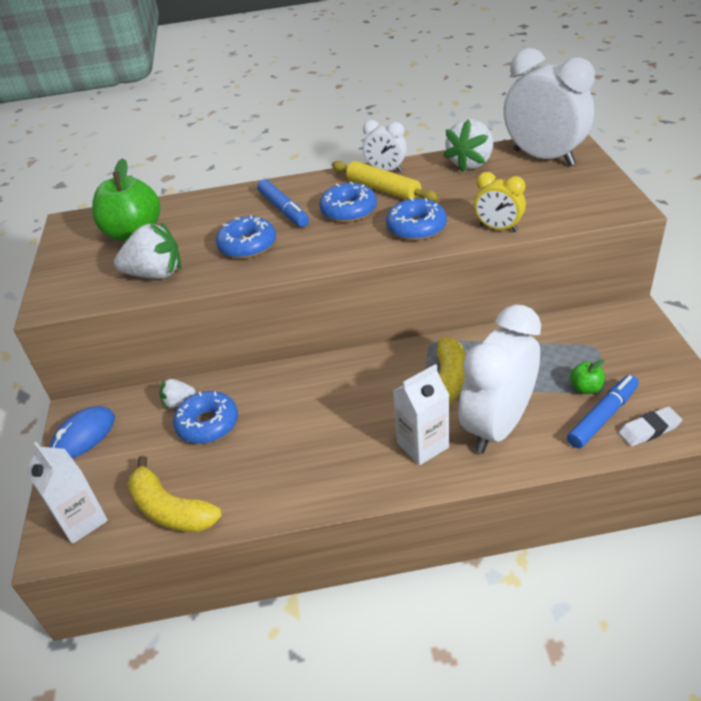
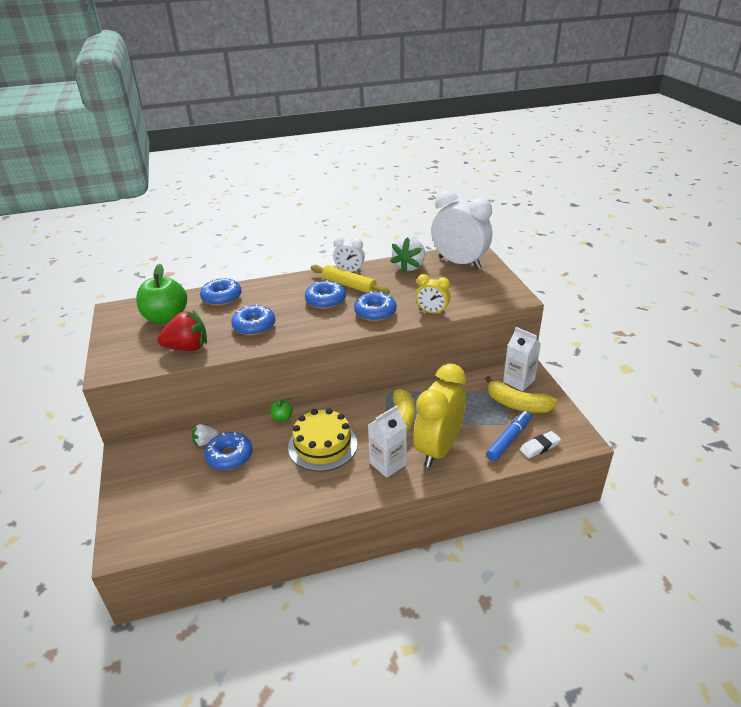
camera: 10 degrees left, 5 degrees down
(82, 520) = (141, 529): white carton -> white carton (518, 381)
(84, 436) = (134, 469): blue mouse -> none
(155, 274) = (187, 347): white strawberry -> red strawberry
(170, 509) = (208, 517): yellow banana -> yellow banana (517, 404)
(209, 206) = (222, 297): none -> blue donut
(283, 209) = (278, 300): blue marker -> none
(334, 414) = (322, 445): none -> yellow cake
(497, 426) = (438, 449): white clock -> yellow clock
(585, 388) = (496, 421): green apple -> green apple (282, 418)

